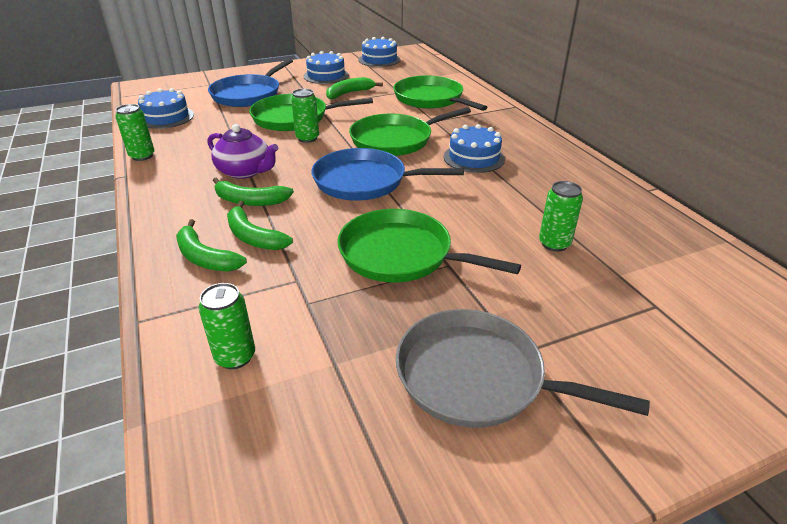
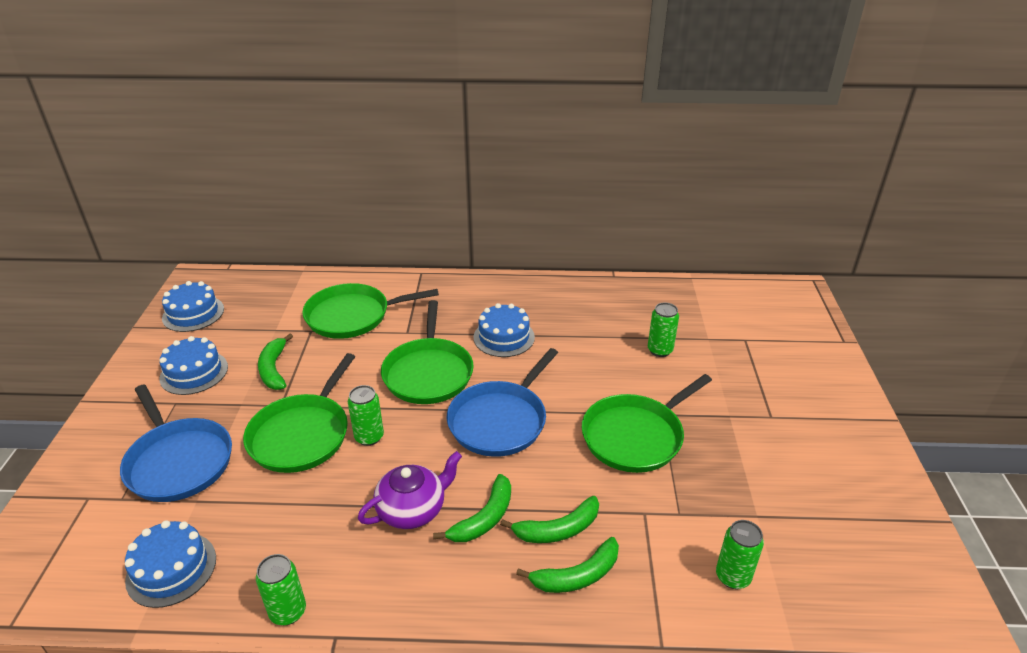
camera: 65 degrees left, 0 degrees up
(477, 377) = (788, 445): grey pan -> none

